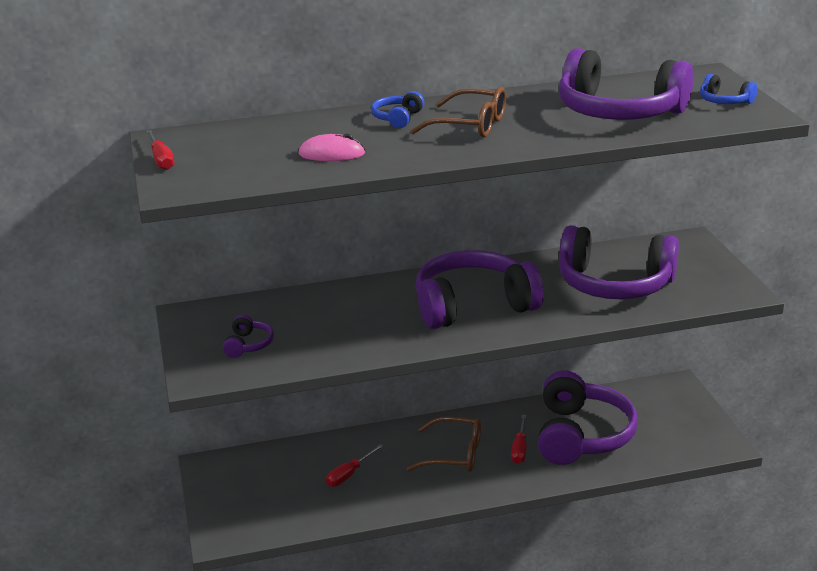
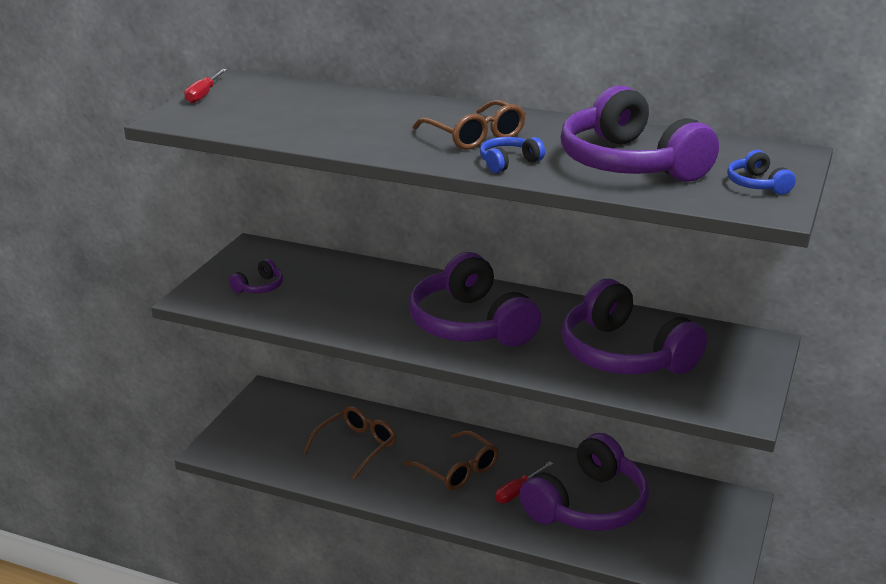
camera: 35 degrees right, 0 degrees up
(331, 154) = (324, 126): pink mouse -> none
(349, 474) = (356, 447): red screwdriver -> brown glasses
(398, 118) = (428, 113): blue headphones -> blue headphones (508, 162)
(473, 306) = (470, 324): purple headphones -> purple headphones turned 135 degrees counterclockwise

